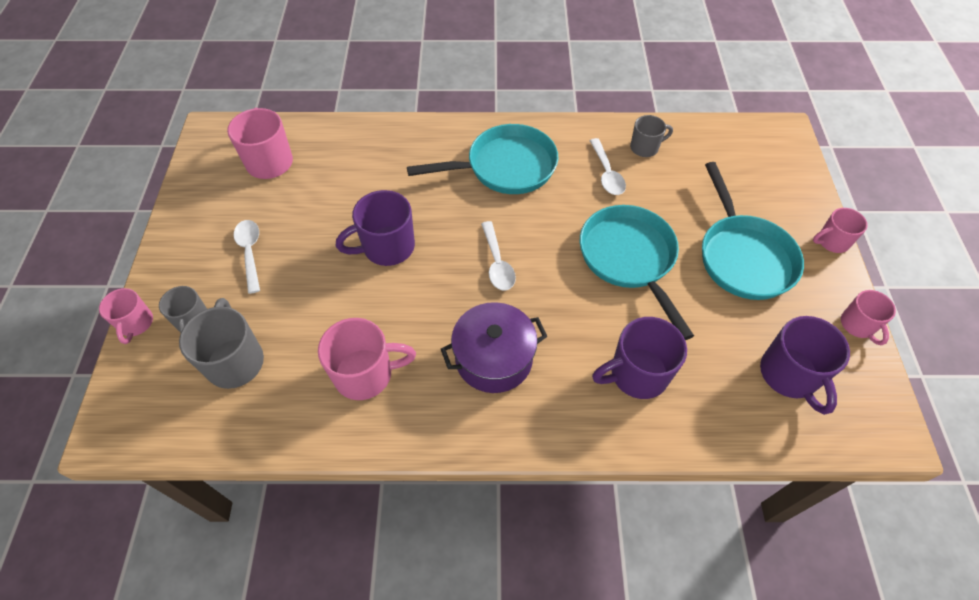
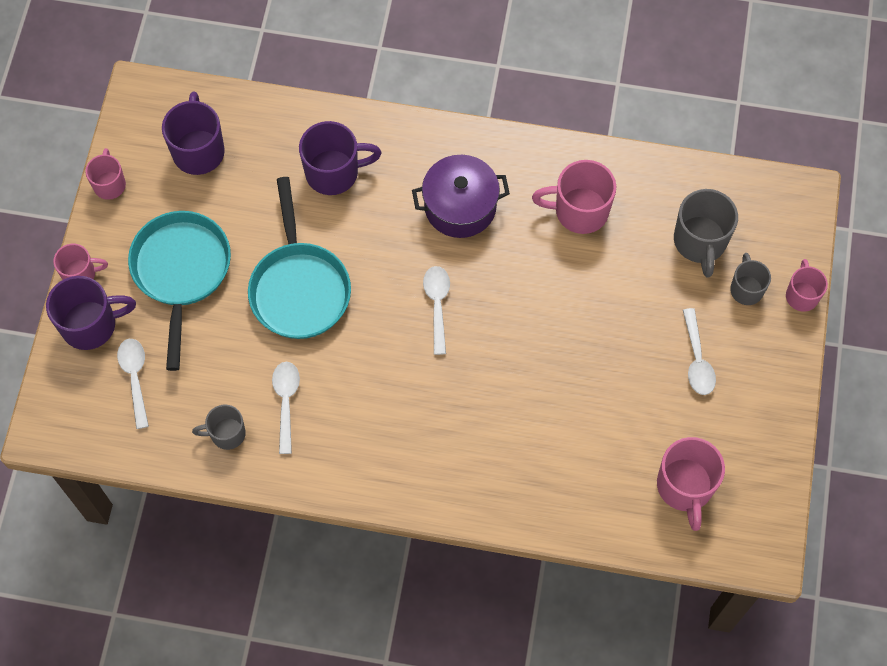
camera: 170 degrees left, 10 degrees up
(387, 247) = (551, 343): purple mug -> purple mug (91, 325)
(505, 167) = (402, 431): turquoise pan -> none
(737, 173) = (135, 378): none -> white spoon

